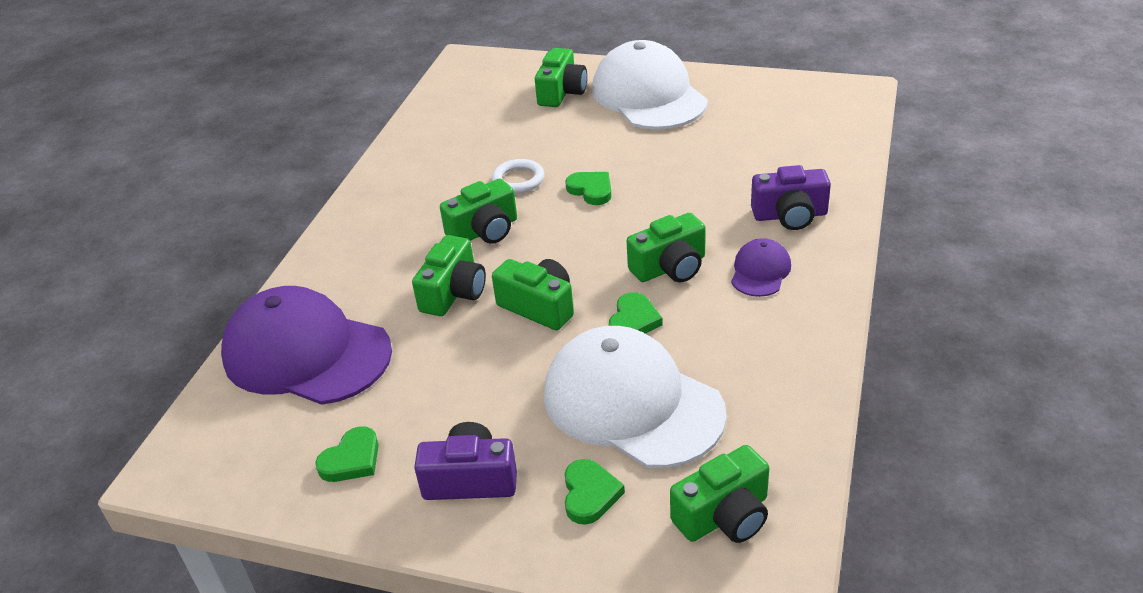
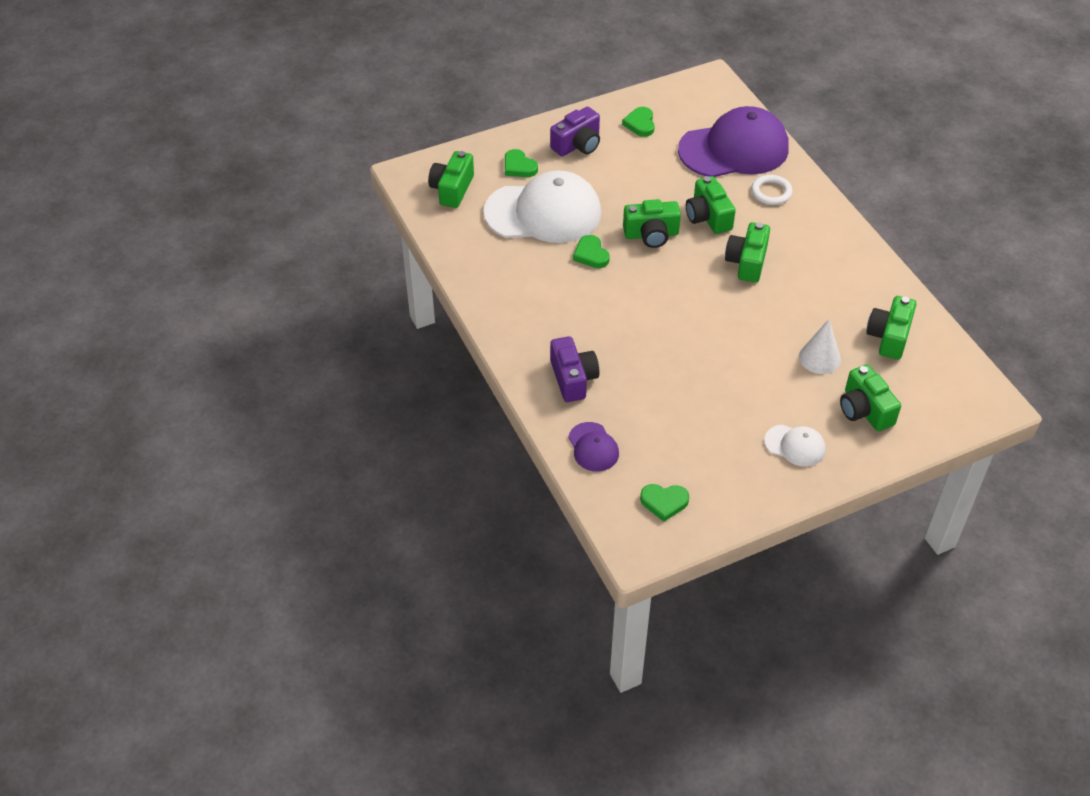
camera: 135 degrees right, 10 degrees up
(518, 180) = (780, 310): white ring -> white ring (771, 192)
(541, 135) = (819, 358): none -> white cone
(591, 190) = (722, 328): green heart -> green heart (664, 502)
(649, 95) = (795, 445): white cap -> white cap, size x0.46
(670, 267) = (607, 298): green camera -> green camera (889, 337)
(760, 271) = (552, 324): purple cap -> purple cap (593, 447)
(790, 215) = (573, 379): purple camera -> purple camera turned 120 degrees clockwise

